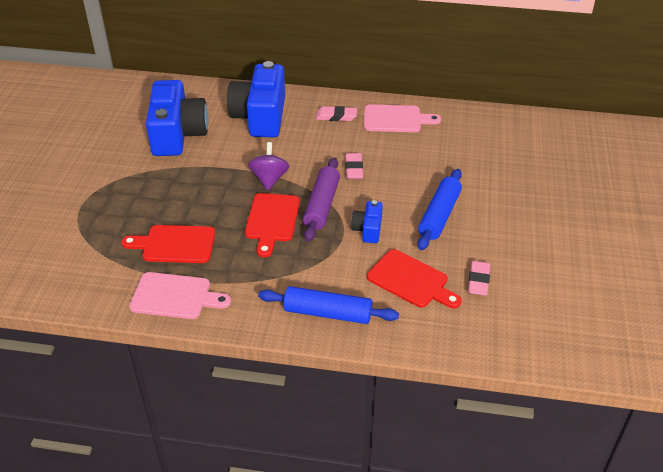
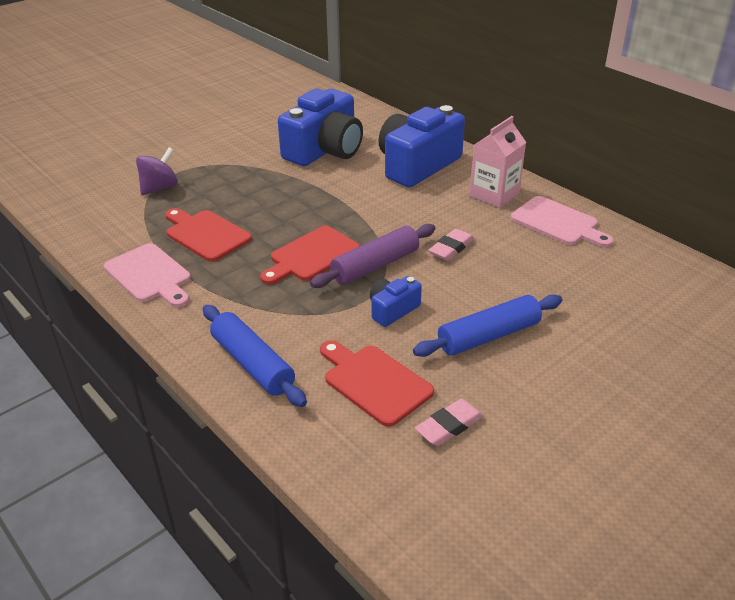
camera: 40 degrees right, 5 degrees down
(269, 179) = (356, 220): purple spinning top -> purple spinning top (159, 188)
(336, 116) = (494, 194): pink eraser -> pink carton
(411, 280) = (374, 382): red cutting board -> red cutting board turned 150 degrees clockwise

